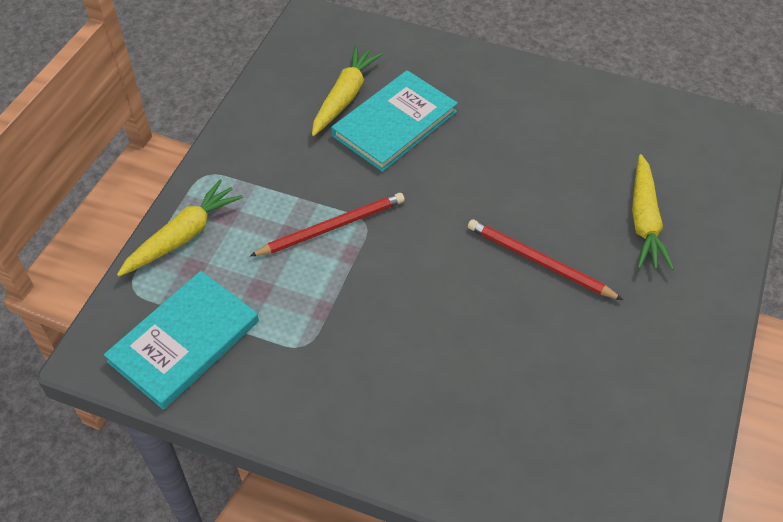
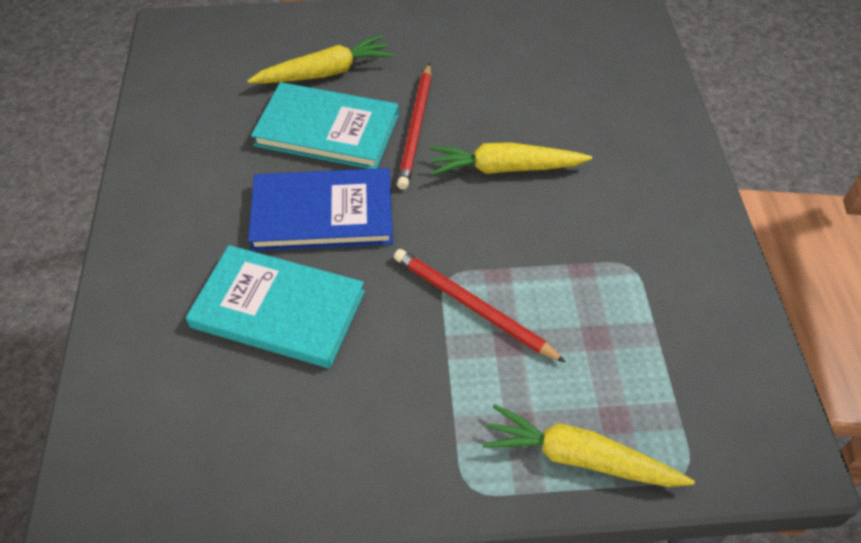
camera: 115 degrees left, 0 degrees up
(184, 341) = (706, 374): turquoise book -> turquoise book (327, 130)
(345, 97) = (250, 384): yellow carrot -> yellow carrot (505, 168)
(470, 170) = (322, 213): none -> blue book

